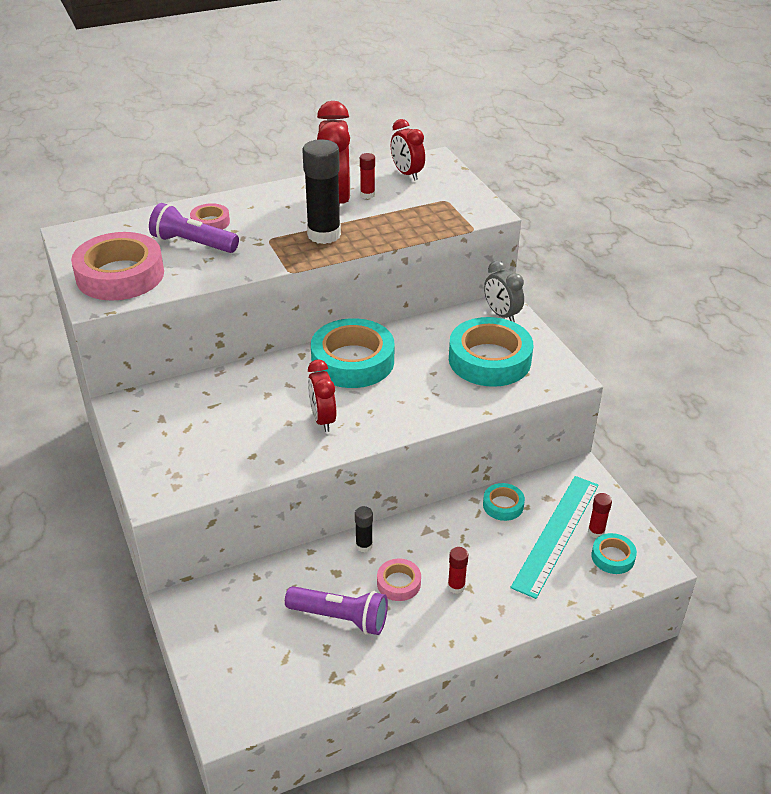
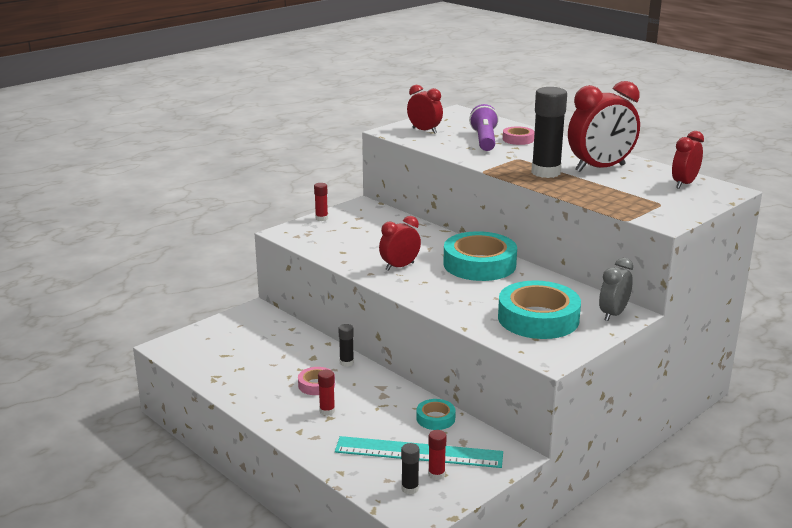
camera: 70 degrees right, 15 degrees down
(120, 275) = (424, 131): pink tape -> red clock
(340, 617) = (270, 368): purple flashlight -> none
(367, 195) = (627, 176): red glue stick -> red glue stick (321, 218)
(613, 557) = (410, 489): turquoise tape -> black glue stick

